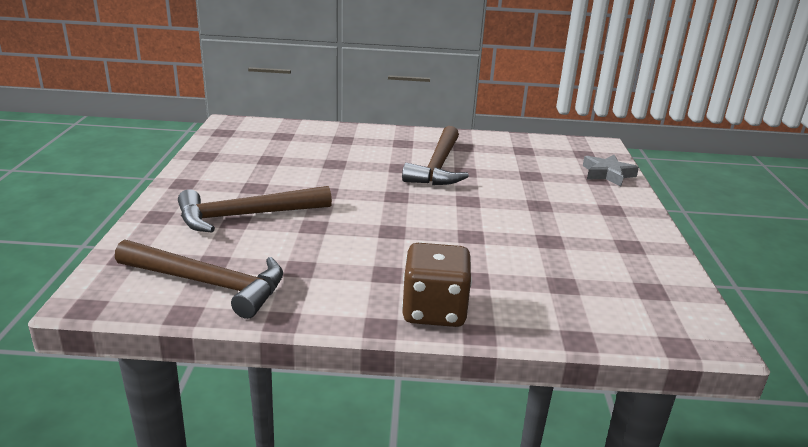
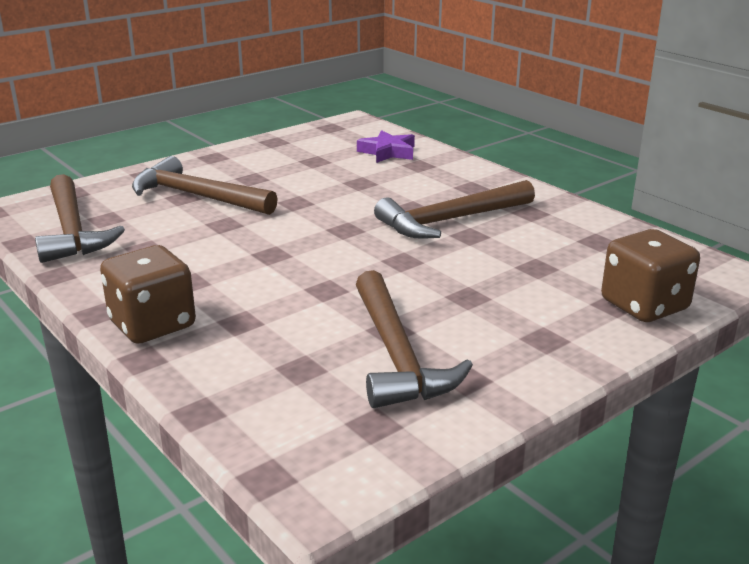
camera: 50 degrees right, 0 degrees up
(305, 137) = (388, 152): none -> purple star
(583, 251) = (397, 355): none -> brown hammer
(607, 174) = (644, 305): grey star -> brown dice

